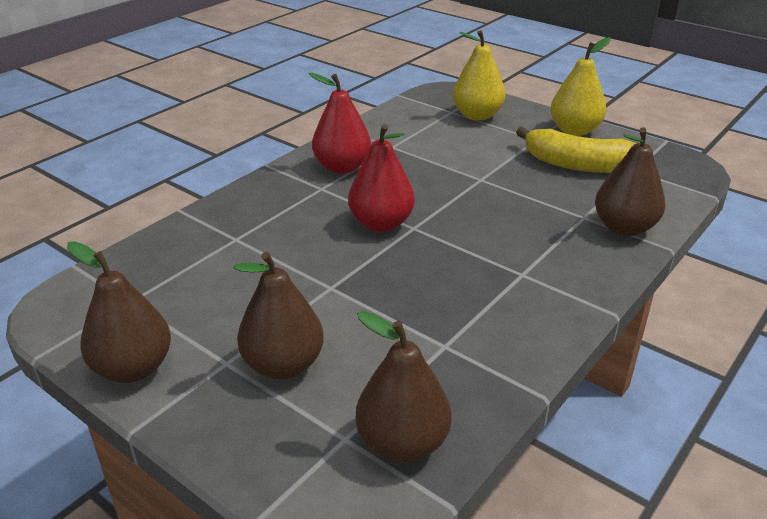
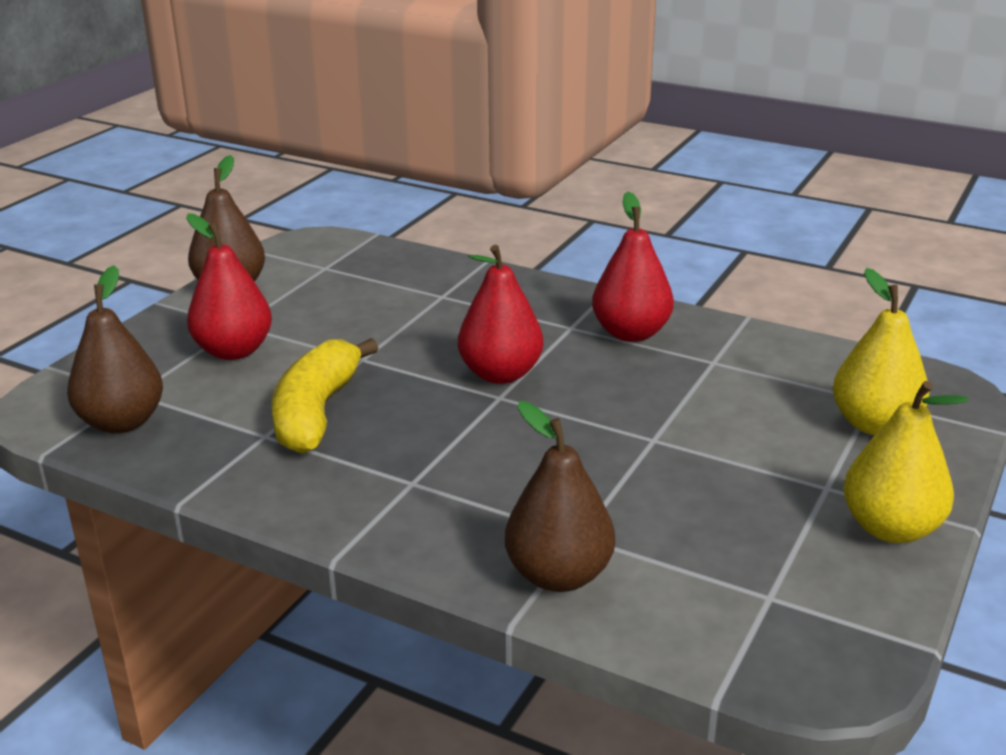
camera: 80 degrees right, 5 degrees down
(283, 365) = (234, 351): brown pear -> red pear
(577, 165) = (752, 530): yellow banana -> yellow banana (316, 412)

